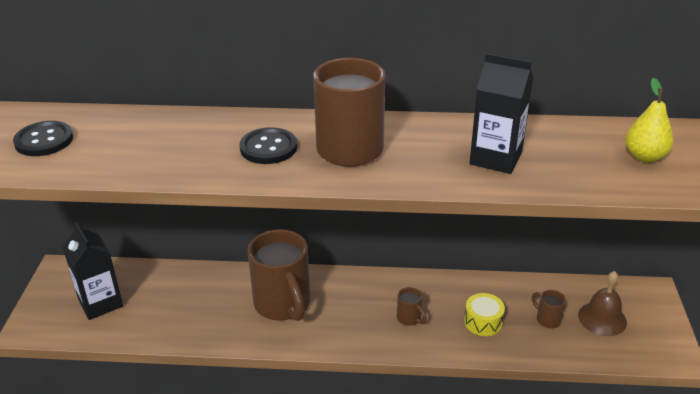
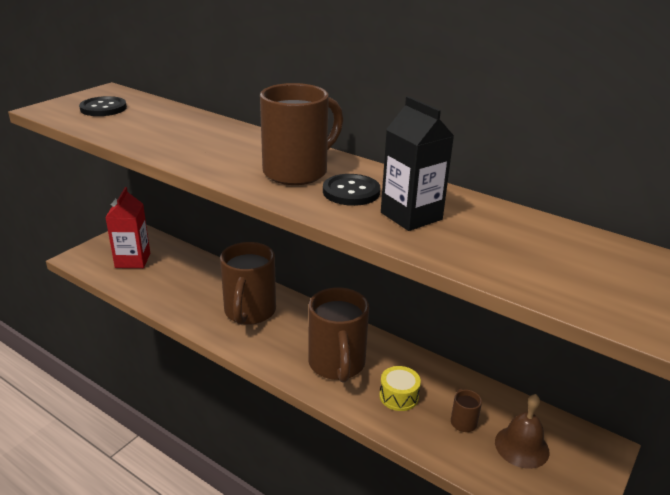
camera: 30 degrees right, 5 degrees down
(100, 303) = (133, 260): black carton -> red carton
(268, 148) = (236, 153): black button -> black button (351, 192)
(409, 318) = (337, 365): brown mug -> brown mug, size x2.40
(644, 156) = (570, 263): yellow pear -> none

